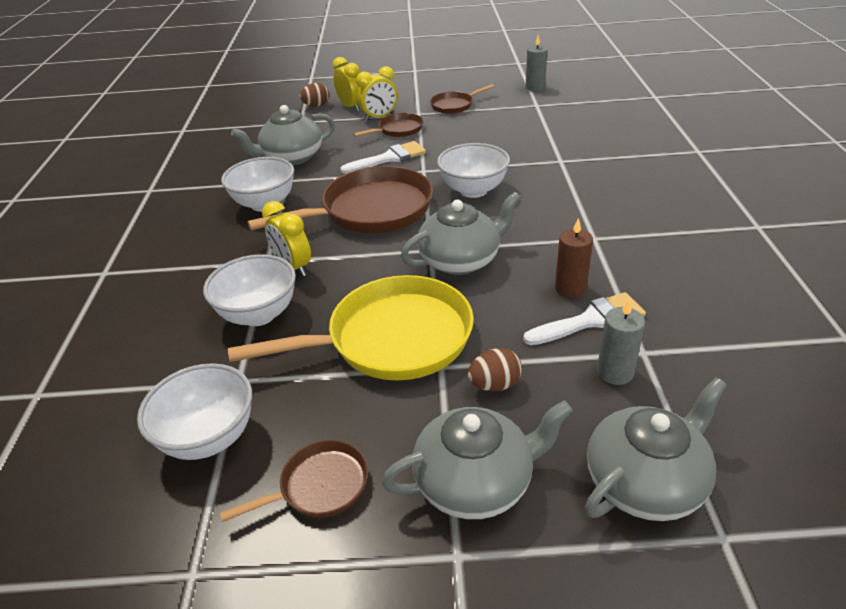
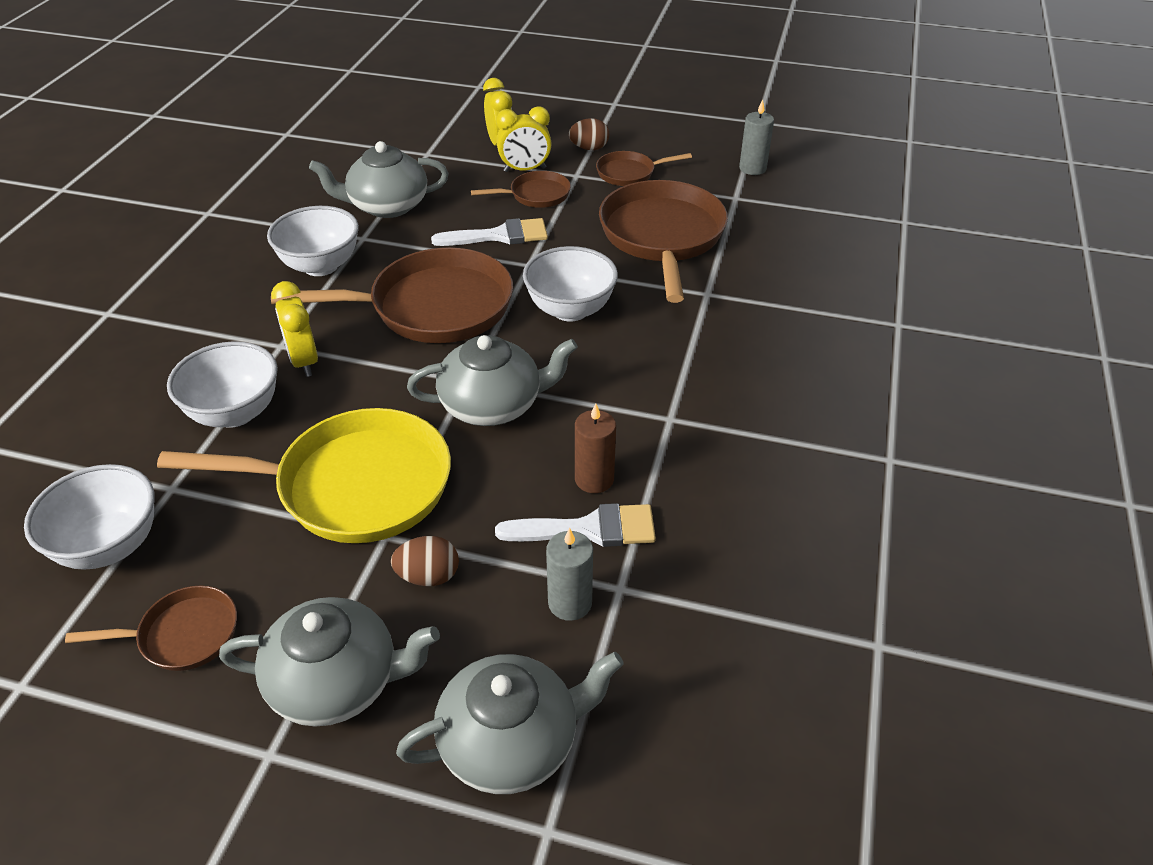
camera: 15 degrees right, 5 degrees up
(316, 106) = (460, 133): brown egg -> brown egg (589, 148)
(505, 136) = (662, 237): none -> brown pan

